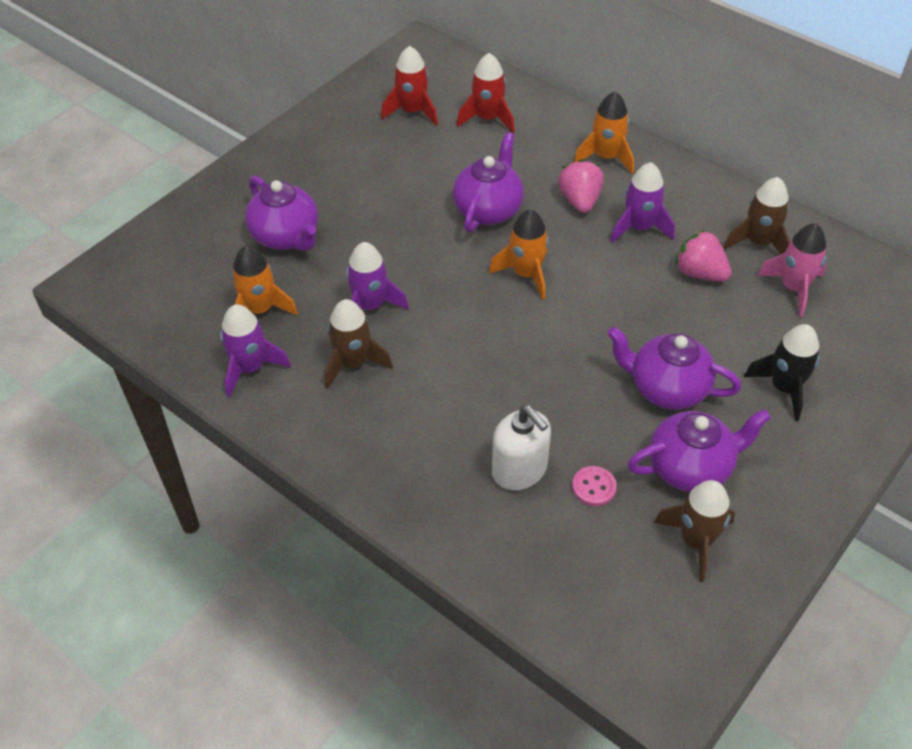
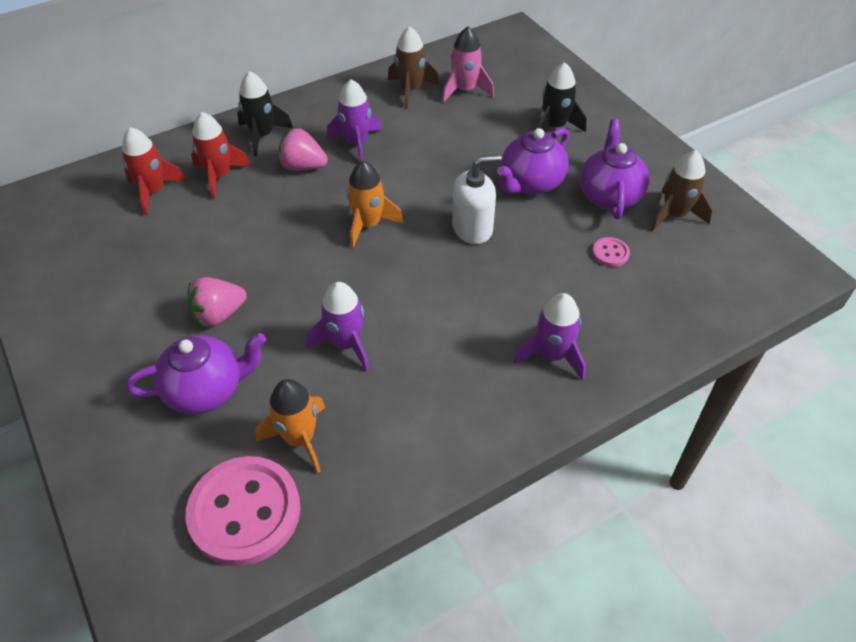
camera: 70 degrees left, 0 degrees up
(183, 301) = (245, 512): none -> pink button
(250, 368) = (377, 465): purple rocket -> purple rocket (552, 355)
(353, 363) = (412, 375): brown rocket -> none
(412, 111) = (97, 241): red rocket -> red rocket (219, 176)
(488, 210) = (274, 226): purple teapot -> none
(520, 470) = (579, 292): white soap dispenser -> white soap dispenser (472, 228)
(606, 157) = (262, 135): orange rocket -> black rocket
(699, 273) = (424, 128): pink strawberry -> pink strawberry (218, 314)

